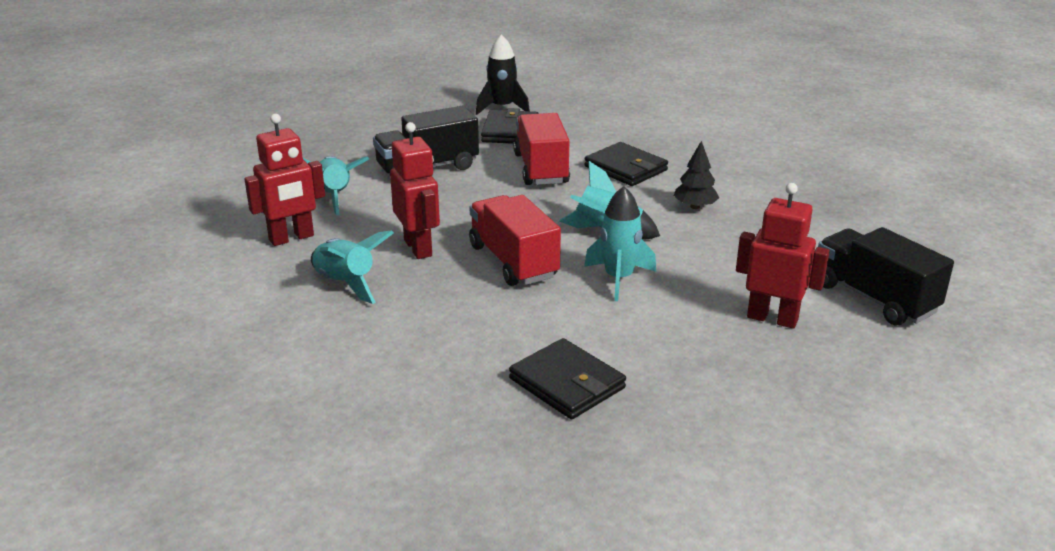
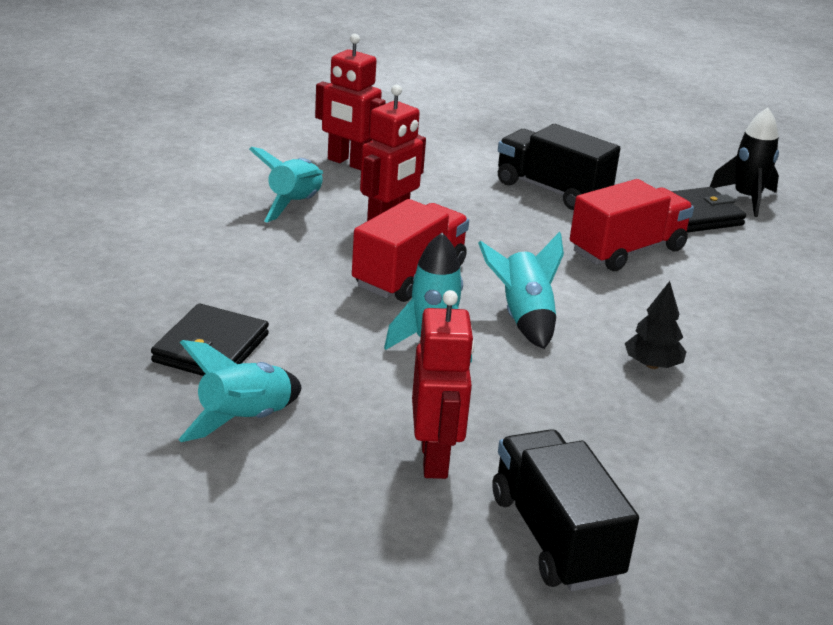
camera: 60 degrees right, 0 degrees up
(335, 197) = (442, 162): turquoise rocket -> turquoise rocket (244, 421)
(625, 168) = (694, 302): black wallet -> none
(874, 298) = (555, 537): black truck -> black truck turned 45 degrees counterclockwise

